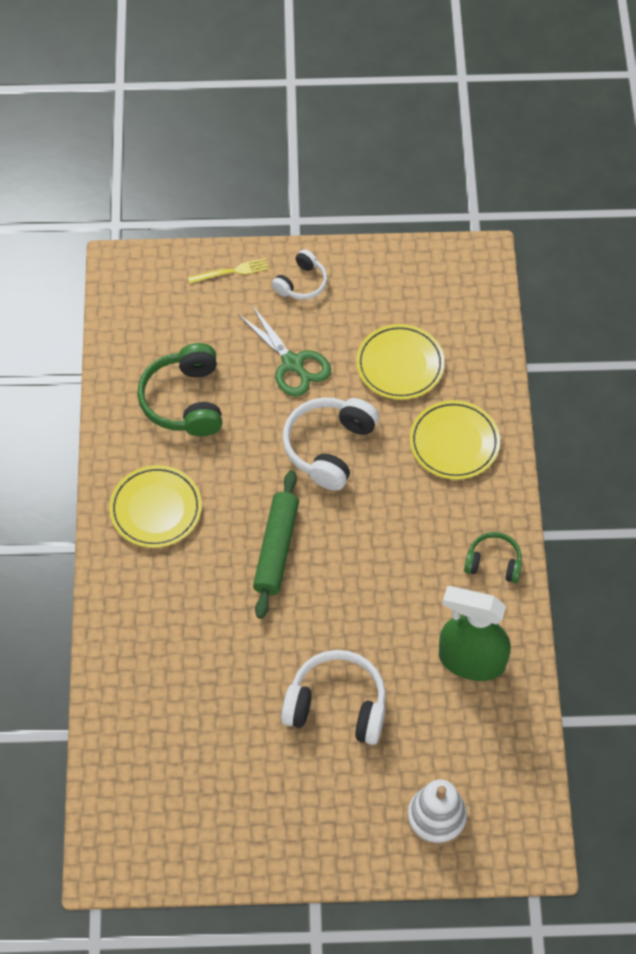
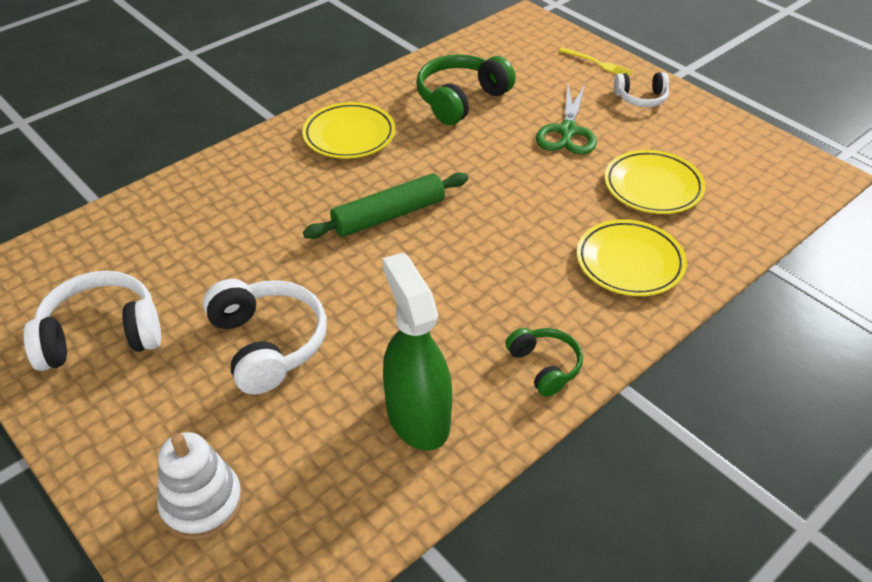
camera: 50 degrees right, 15 degrees down
(329, 447) = (521, 191): white headphones -> white headphones (101, 335)

